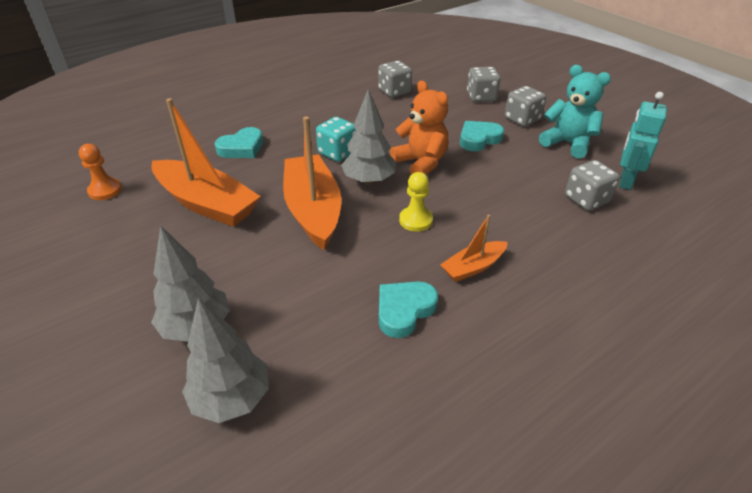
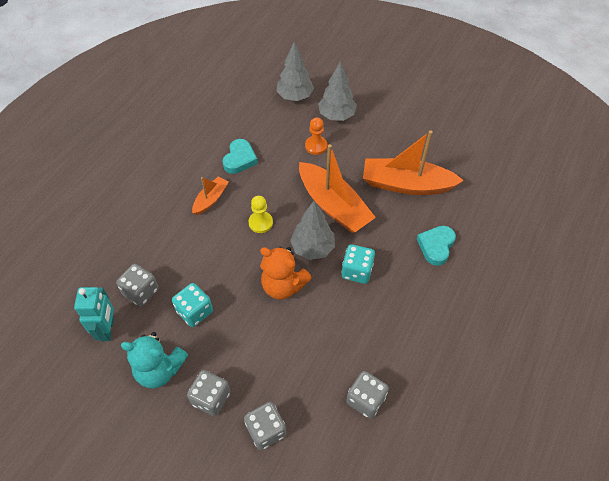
camera: 155 degrees right, 15 degrees up
(105, 190) = (482, 169): orange pawn -> orange pawn (316, 146)
(478, 139) = (245, 342): turquoise heart -> none
(524, 169) = (195, 311): none -> turquoise dice

